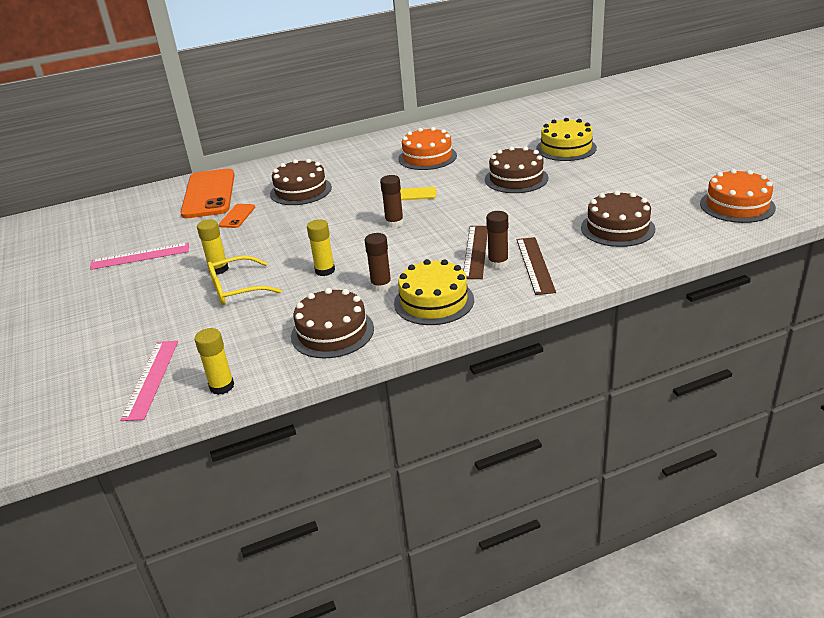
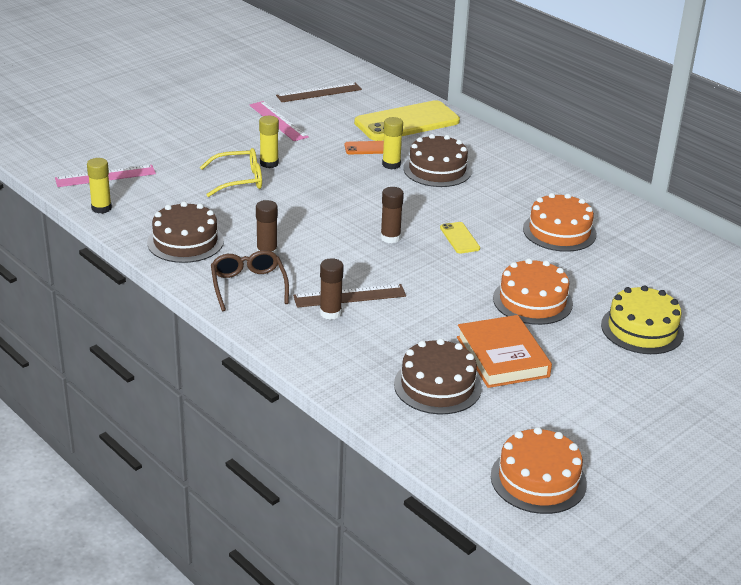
camera: 65 degrees right, 0 degrees up
(208, 194) = (407, 122): orange phone -> yellow phone
(236, 289) = (239, 180): yellow glasses -> yellow glasses turned 120 degrees clockwise
(325, 270) = (284, 217): yellow glue stick -> yellow glue stick (391, 164)
(434, 301) = (248, 285): yellow cake -> brown glasses
(516, 179) = (532, 301): brown cake -> orange cake
(535, 265) = (335, 336): brown ruler -> brown ruler (319, 92)
(585, 199) = (502, 357): none -> orange book

